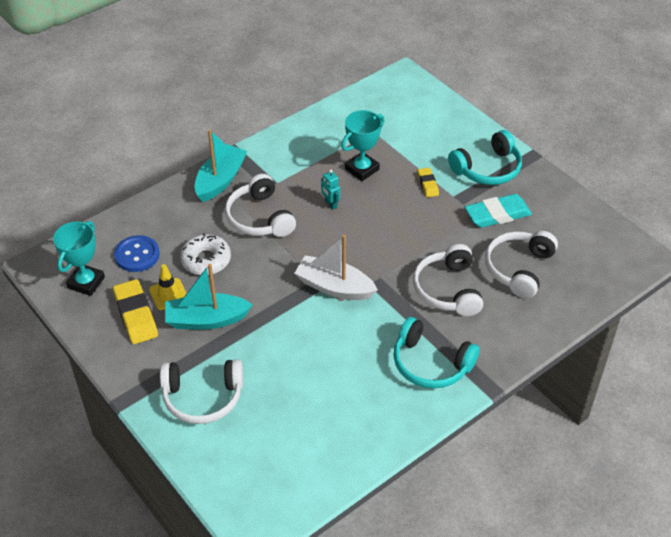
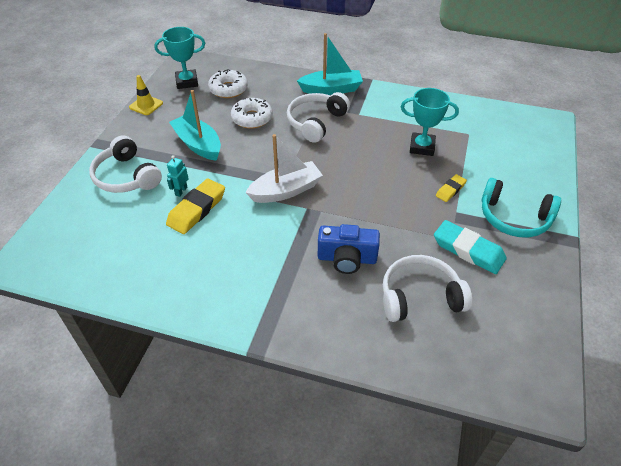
camera: 55 degrees right, 0 degrees up
(136, 315) = (177, 113): yellow eraser -> yellow eraser (197, 209)
(137, 255) = (228, 89): blue button -> white donut
(168, 294) = (206, 118): yellow traffic cone -> yellow traffic cone (146, 105)
(330, 204) = (367, 148): turquoise robot -> turquoise robot (181, 191)
(334, 287) = (286, 190): white boat -> white boat turned 75 degrees clockwise
(430, 364) = (254, 287): turquoise headphones -> none
(447, 289) = (347, 258): white headphones -> blue camera

